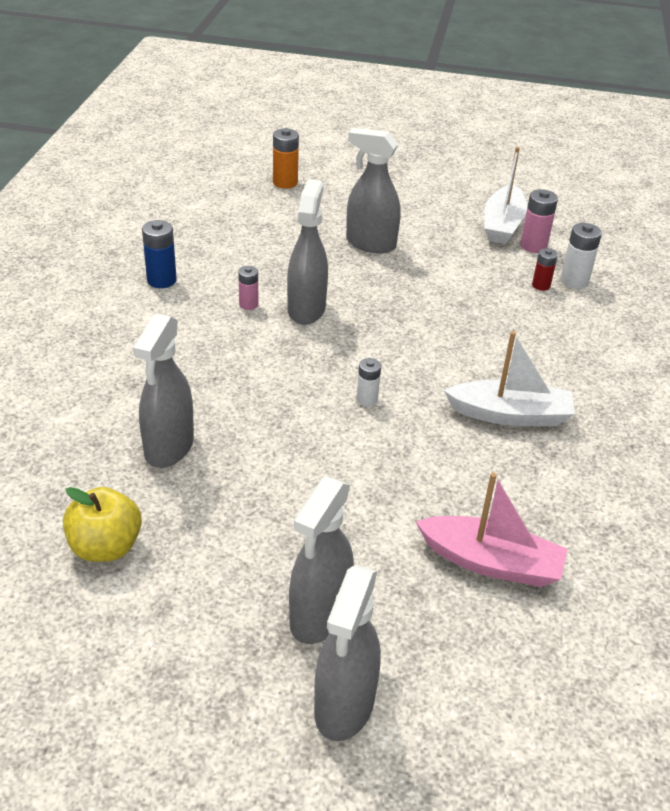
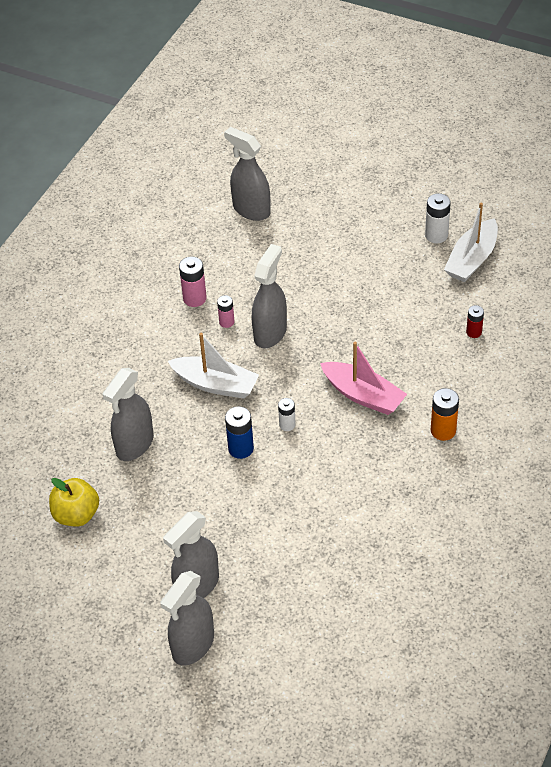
camera: 20 degrees right, 10 degrees up
(161, 280) = (166, 288): blue battery -> blue battery (241, 448)
(285, 182) = (298, 188): orange battery -> orange battery (443, 430)
(370, 244) = (346, 269): grey spray bottle -> grey spray bottle (251, 210)
(491, 562) = (323, 569): pink boat -> pink boat (363, 395)
(510, 415) = (389, 454): white boat -> white boat (215, 384)
(533, 246) = (488, 287): pink battery -> pink battery (194, 298)
(574, 281) = (505, 331): white battery -> white battery (436, 235)

